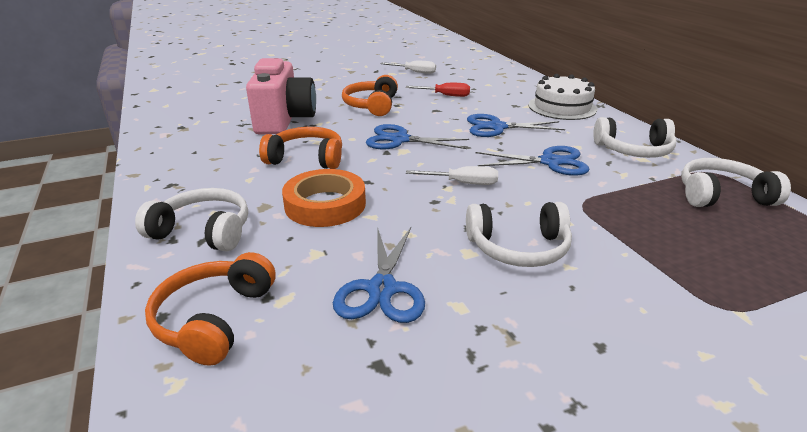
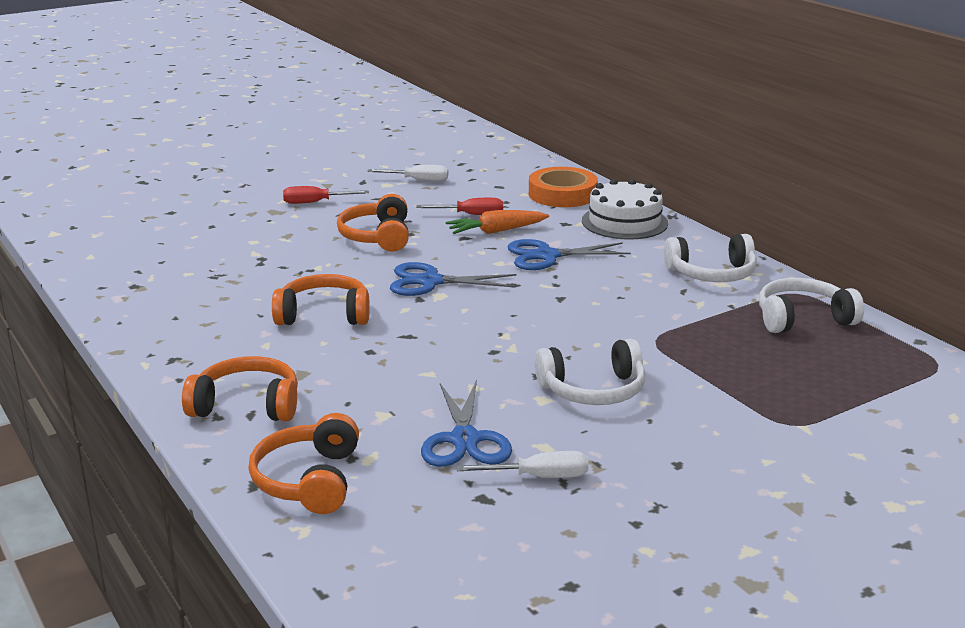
camera: 10 degrees left, 5 degrees down
(203, 231) = (247, 405): white headphones -> orange headphones
(284, 121) = (270, 267): pink camera -> none
(325, 204) = (371, 365): orange tape -> orange tape (562, 194)
(337, 81) = (315, 202): none -> red screwdriver
(461, 107) = (496, 231): none -> orange carrot
(463, 183) = (521, 329): white screwdriver -> white screwdriver (539, 477)
(550, 162) = (616, 296): blue scissors -> none

